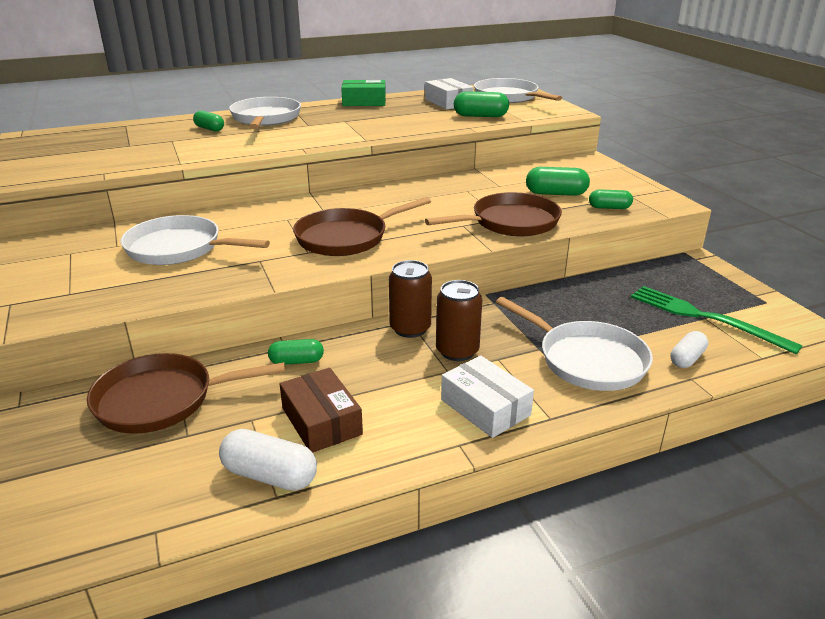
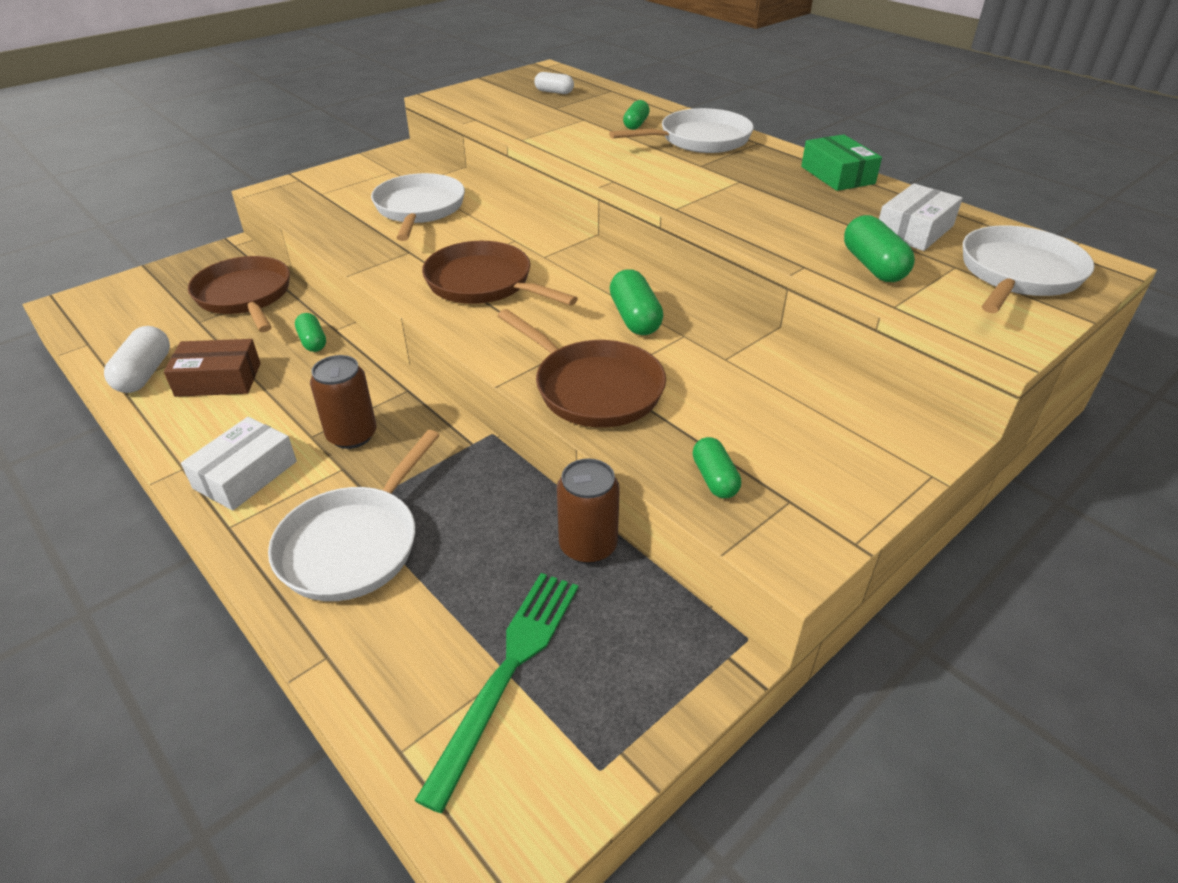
camera: 70 degrees right, 10 degrees up
(321, 421) = (218, 379): brown box -> brown box turned 45 degrees clockwise
(410, 328) = (391, 393): brown can -> brown can (588, 546)
(556, 193) = (734, 415): green capsule -> green capsule (635, 318)
(687, 358) = (377, 650): white capsule -> white capsule (554, 92)

